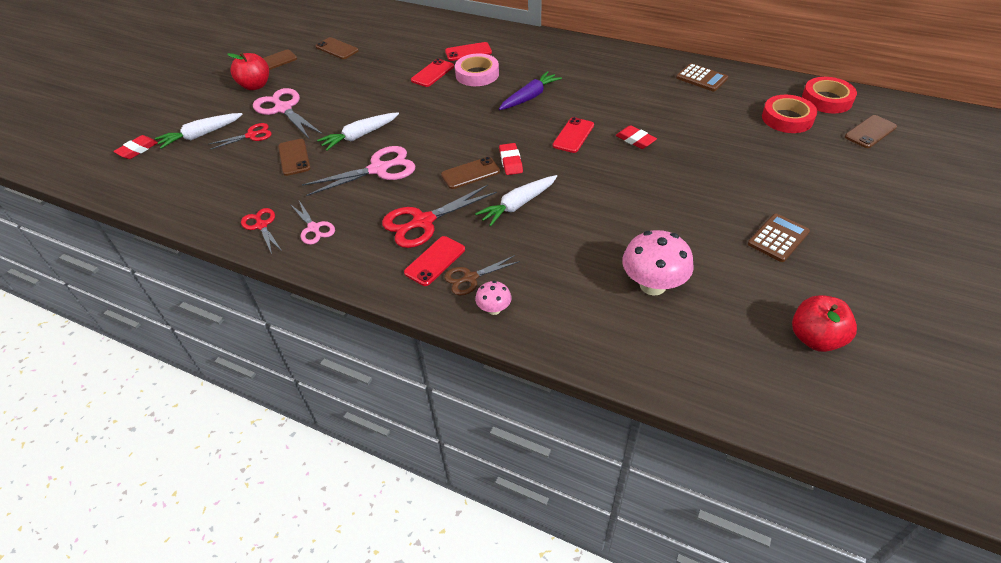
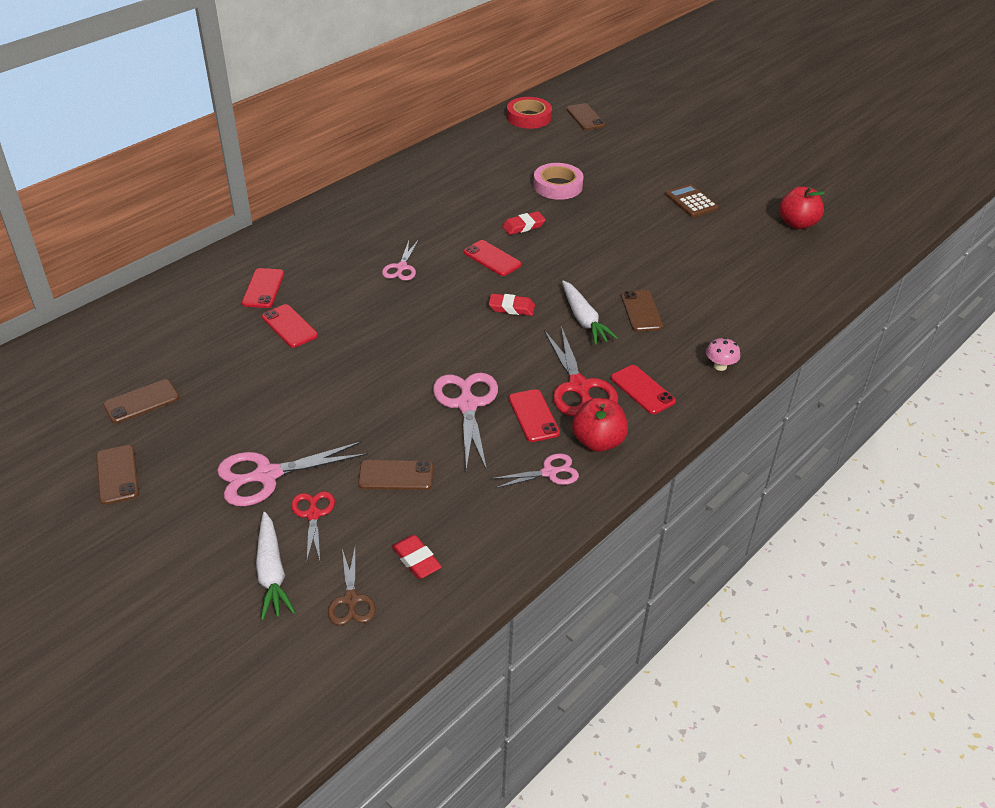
camera: 75 degrees left, 5 degrees down
(137, 150) = (259, 655): red eraser -> red eraser (416, 560)
(255, 86) = (174, 501): red apple -> red apple (598, 442)
(261, 225) = (522, 518): red scissors -> none
(360, 136) = (387, 410): white carrot -> none
(377, 205) = (533, 416): none -> red phone
(470, 173) = (515, 338): brown phone -> brown phone (641, 311)
(470, 278) = (675, 372): brown scissors -> brown scissors (351, 600)
(477, 74) = (322, 293): pink tape -> pink tape (557, 186)
(530, 97) = (401, 268): purple carrot -> pink scissors
(652, 285) = (721, 275): pink mushroom -> none
(701, 78) = (448, 161): brown calculator -> none
(787, 118) = (543, 143): red tape -> none

